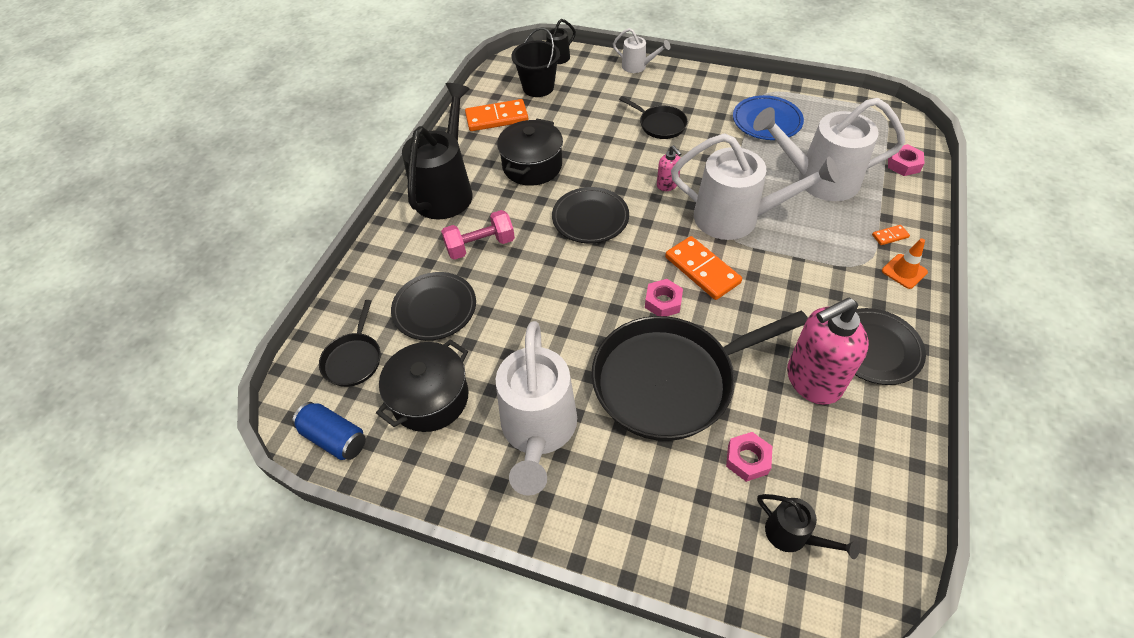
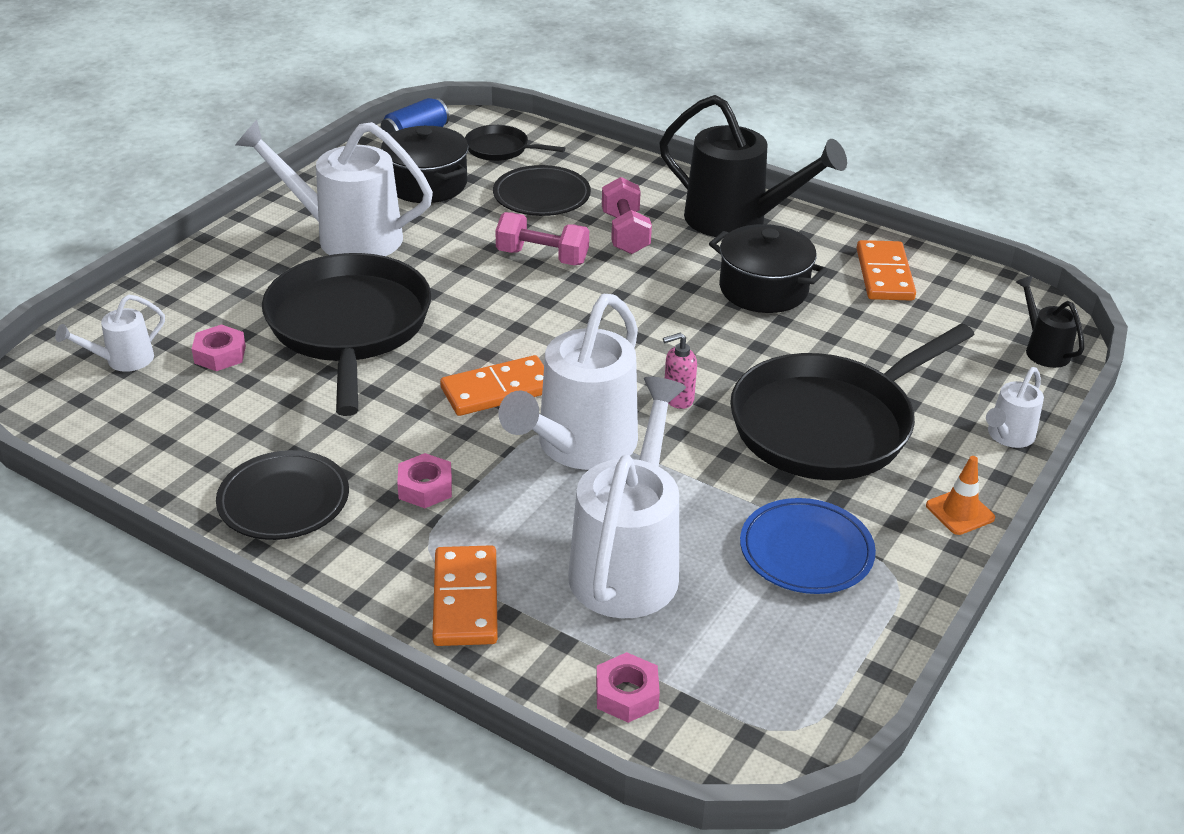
camera: 100 degrees right, 15 degrees down
(529, 286) = (542, 257): none -> pink dumbbell
(538, 87) = (958, 321): black bucket -> none
(590, 218) = (637, 319): black plate -> none
(660, 124) = (828, 424): black pan -> black pan, size x2.19
(663, 302) = (463, 347): pink nut -> pink nut (425, 487)
(793, 536) = (122, 360): black watering can -> white watering can
(812, 381) = (276, 430): pink soap dispenser -> none
(890, 236) = (465, 600): orange domino -> orange domino, size x2.20
(904, 271) = (389, 585): orange traffic cone -> orange traffic cone (960, 512)

